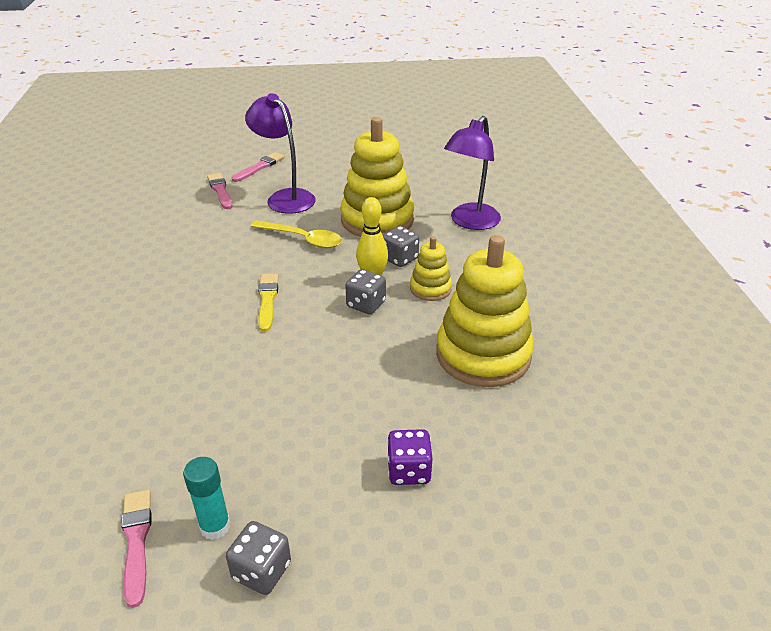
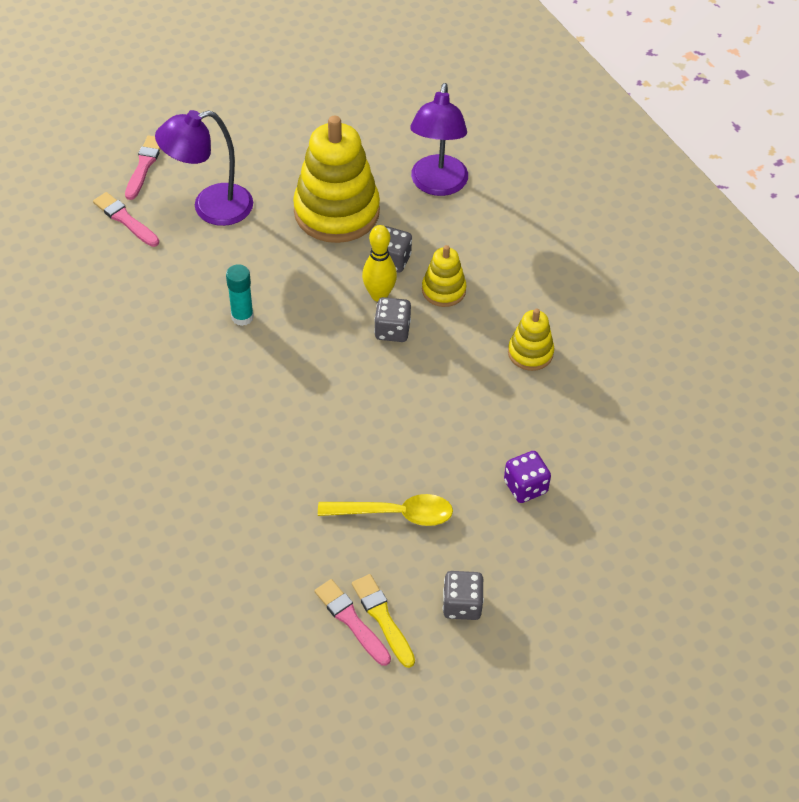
camera: 25 degrees left, 15 degrees up
(215, 526) = (403, 587): turquoise glue stick -> turquoise glue stick (242, 317)
(267, 300) = (291, 357): yellow brush -> yellow brush (383, 618)
(285, 197) = (210, 208): purple lamp -> purple lamp turned 45 degrees counterclockwise
(303, 239) = (273, 265): yellow spoon -> yellow spoon (395, 514)
(483, 355) = (530, 353): yellow stacking toy -> yellow stacking toy, size x0.50

